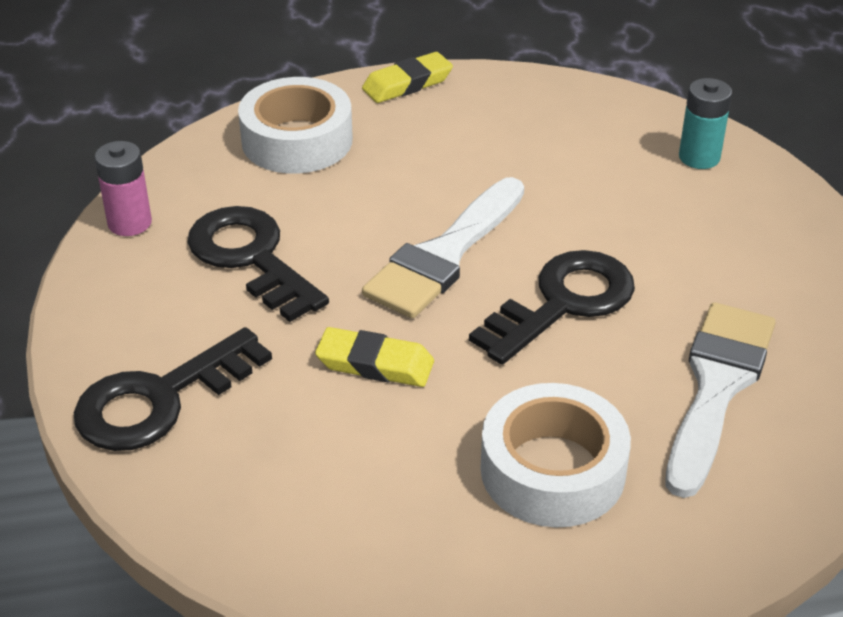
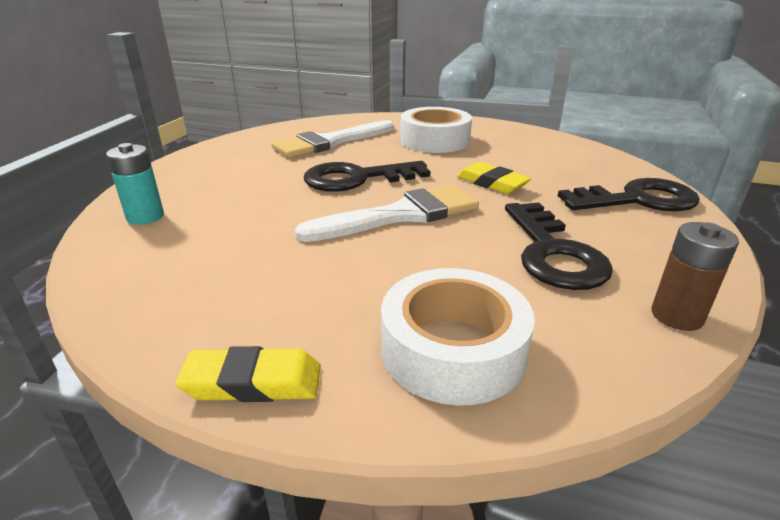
camera: 150 degrees left, 10 degrees down
(129, 223) = (677, 316): pink battery -> brown battery

